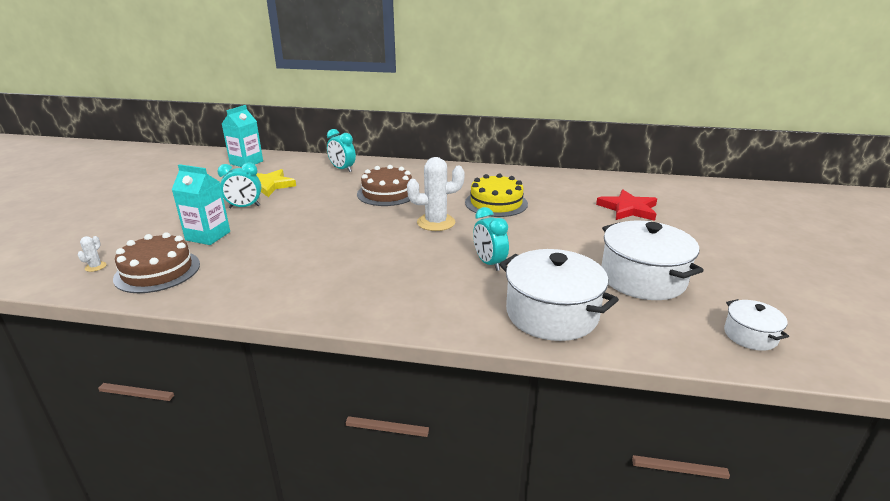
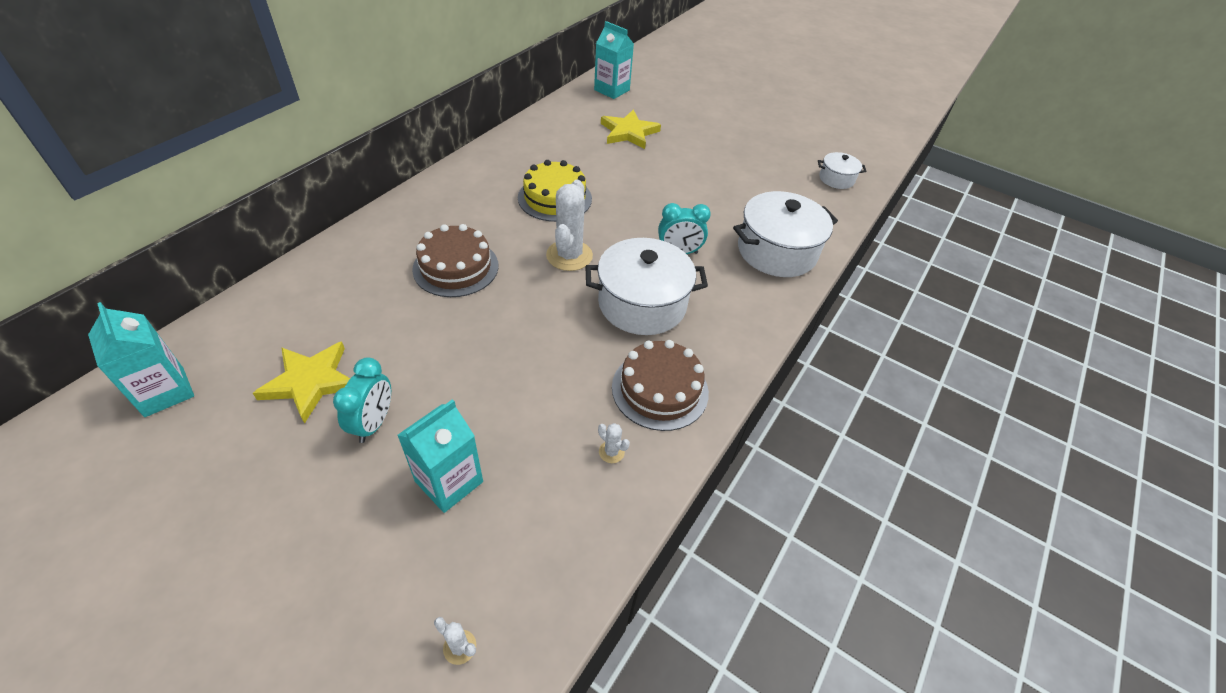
camera: 70 degrees left, 20 degrees up
(157, 271) = (527, 554): brown cake -> brown cake (660, 389)
(247, 281) = (611, 452): none -> white cactus
(342, 169) = (327, 285): turquoise clock -> none
(628, 209) = (629, 132): red star -> yellow star
(643, 278) = (748, 184): white pot -> white pot (642, 304)
(679, 189) = (612, 90): none -> turquoise carton

